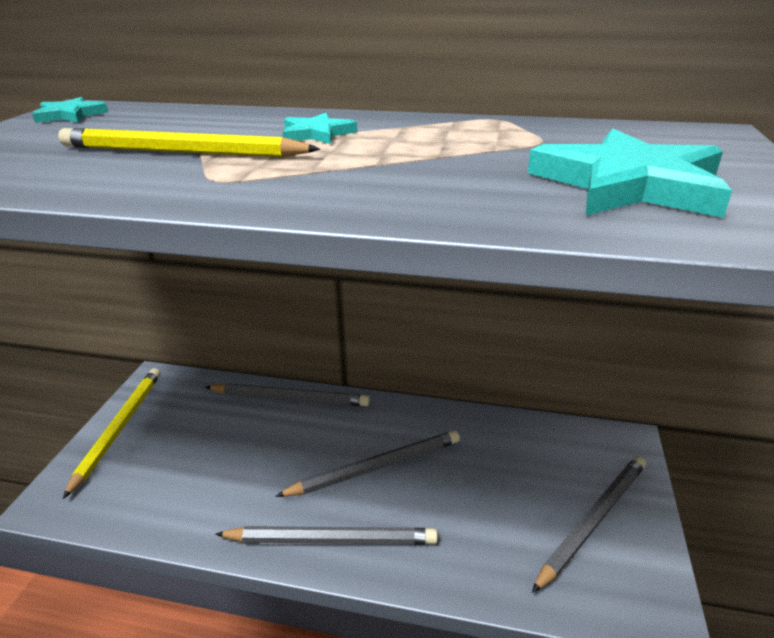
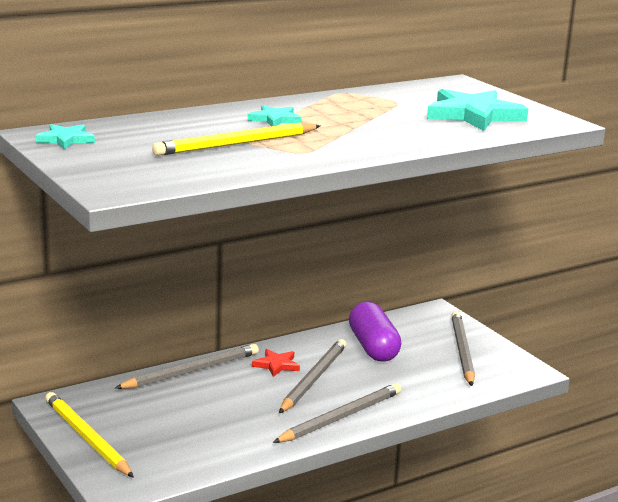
camera: 45 degrees left, 10 degrees down
(367, 429) = (276, 365): none -> red star
(490, 457) = (373, 347): none -> purple capsule

